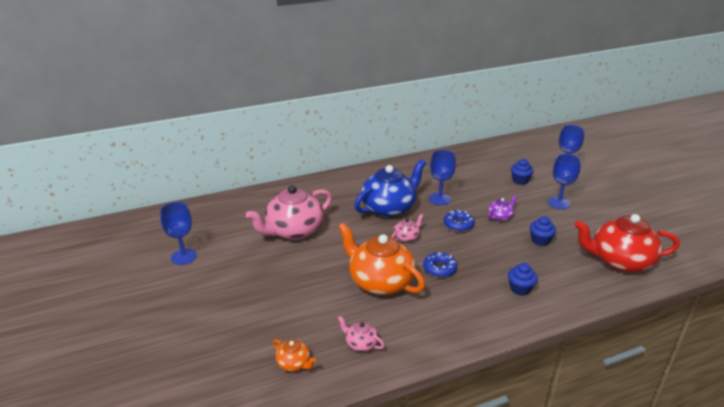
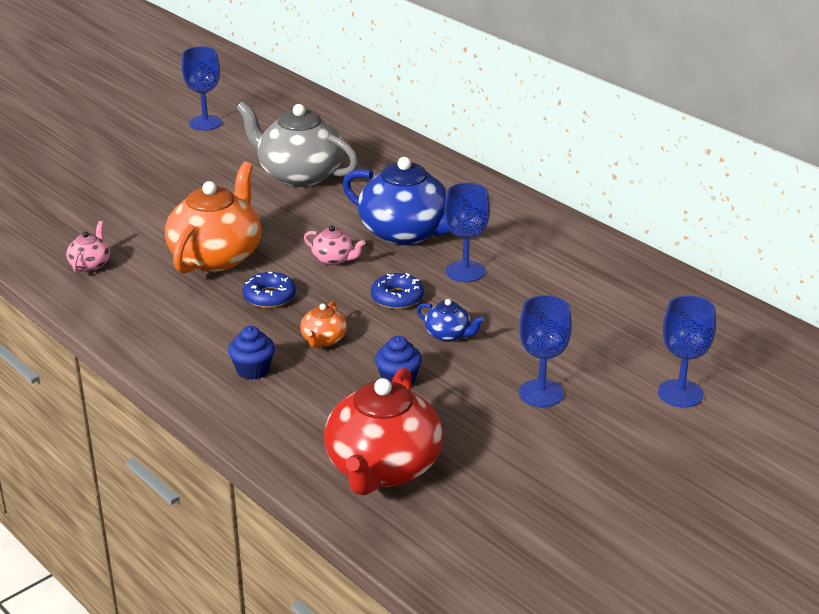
camera: 70 degrees right, 0 degrees up
(293, 231) = (299, 175): pink teapot -> grey teapot
(294, 363) = (45, 230): orange teapot -> orange teapot (323, 340)
(500, 217) = (448, 335): purple teapot -> blue teapot
(520, 180) = (595, 344): blue cupcake -> none
(619, 261) = (382, 468): red teapot -> red teapot turned 150 degrees counterclockwise

